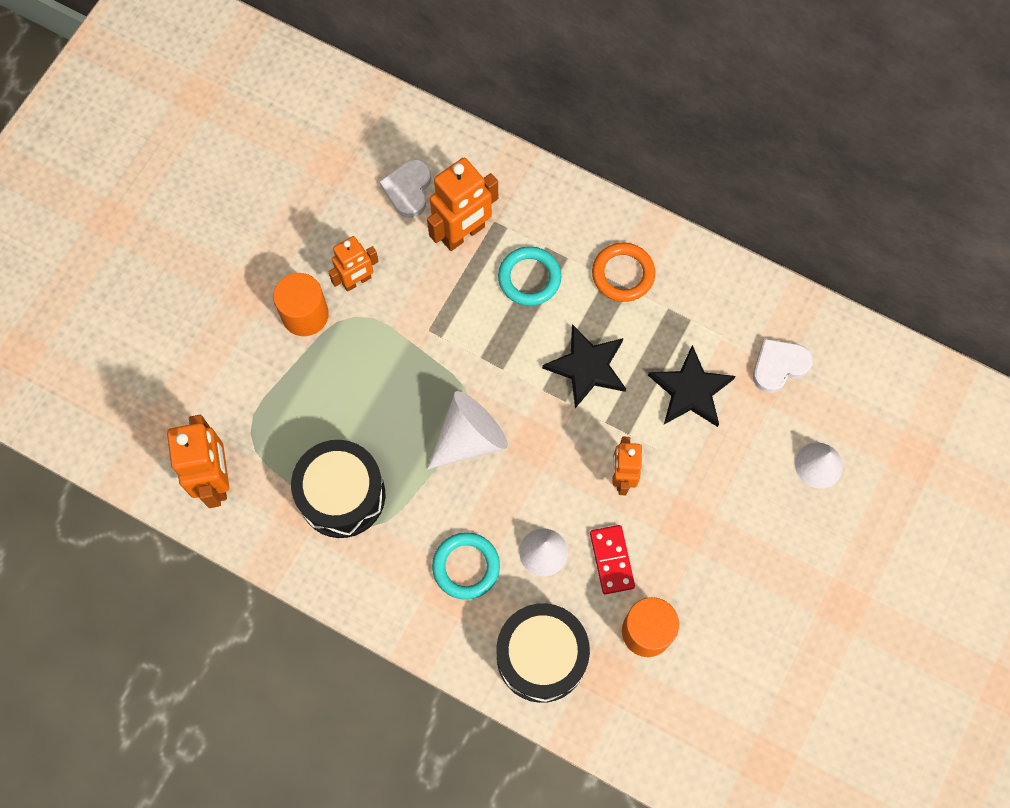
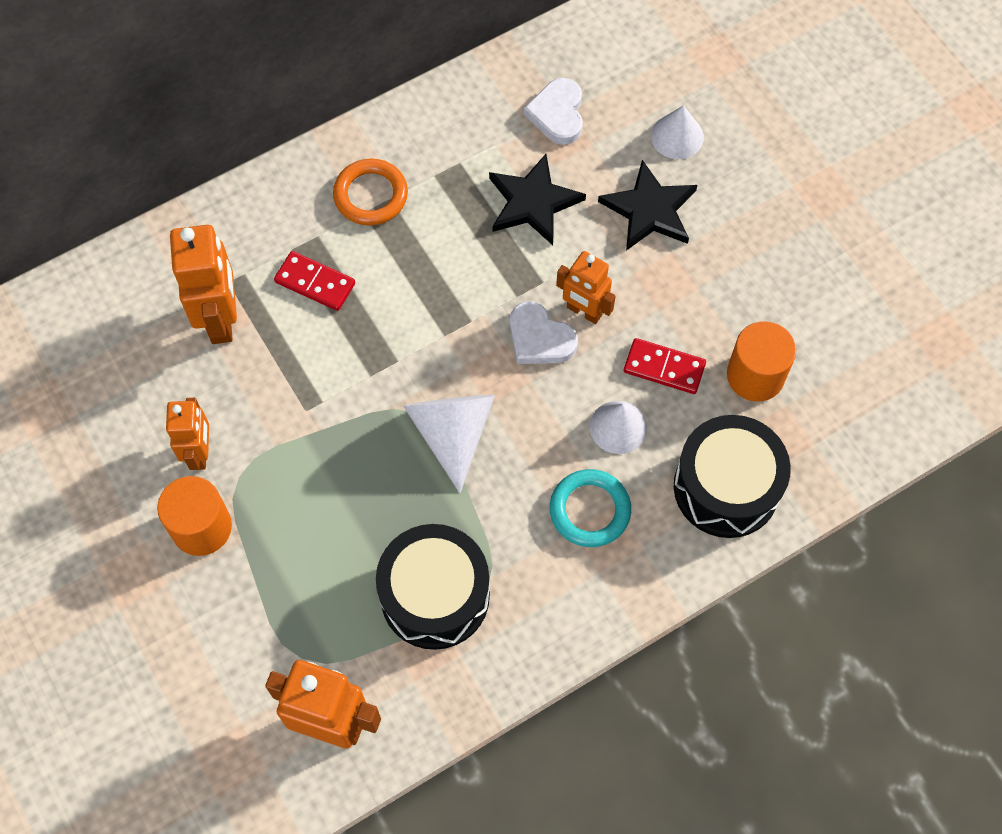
camera: 60 degrees left, 5 degrees down
(408, 190) = (131, 346): white heart -> white heart (539, 338)
(529, 278) = (315, 282): turquoise ring -> red domino
(587, 367) = (448, 281): black star -> black star (649, 210)

